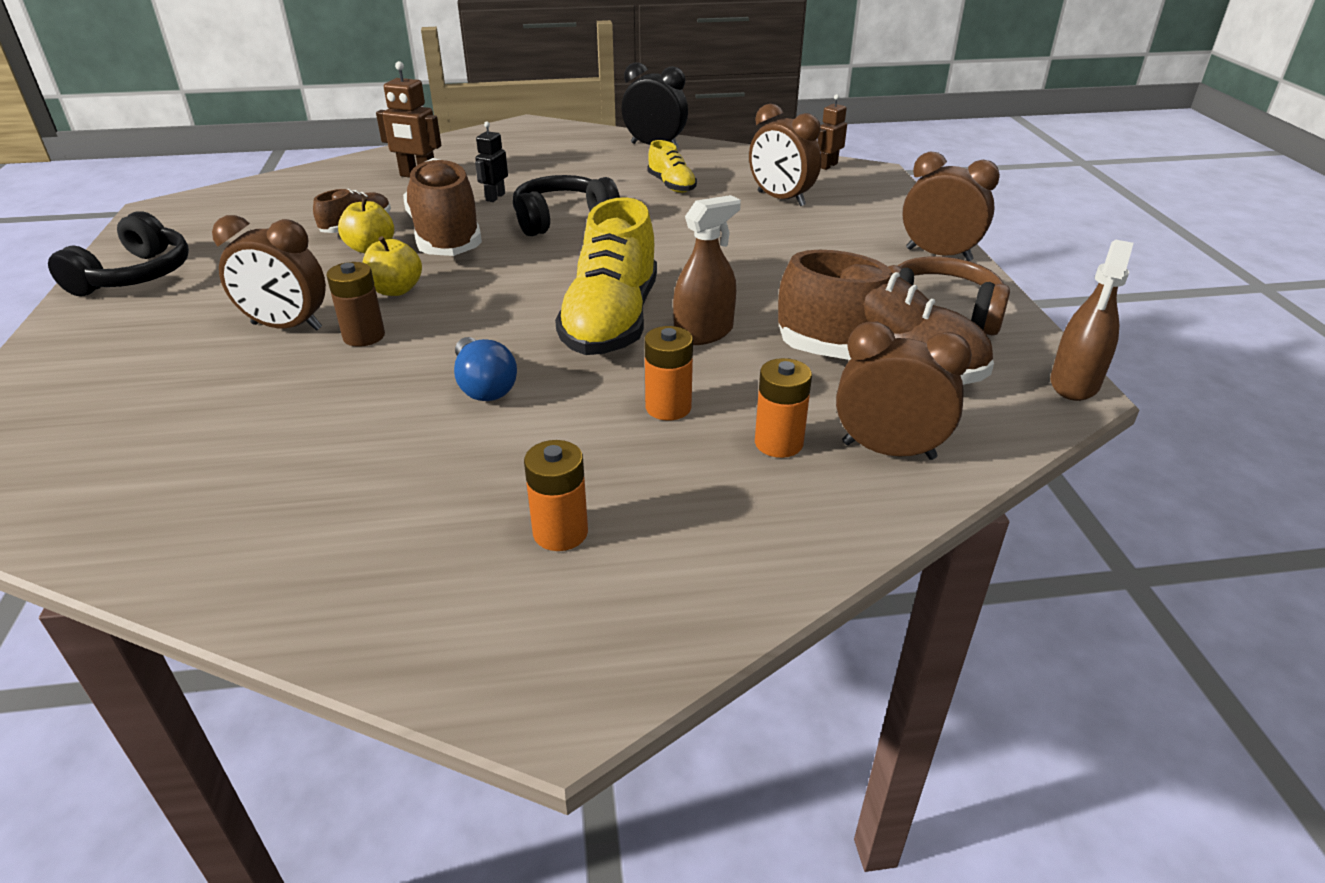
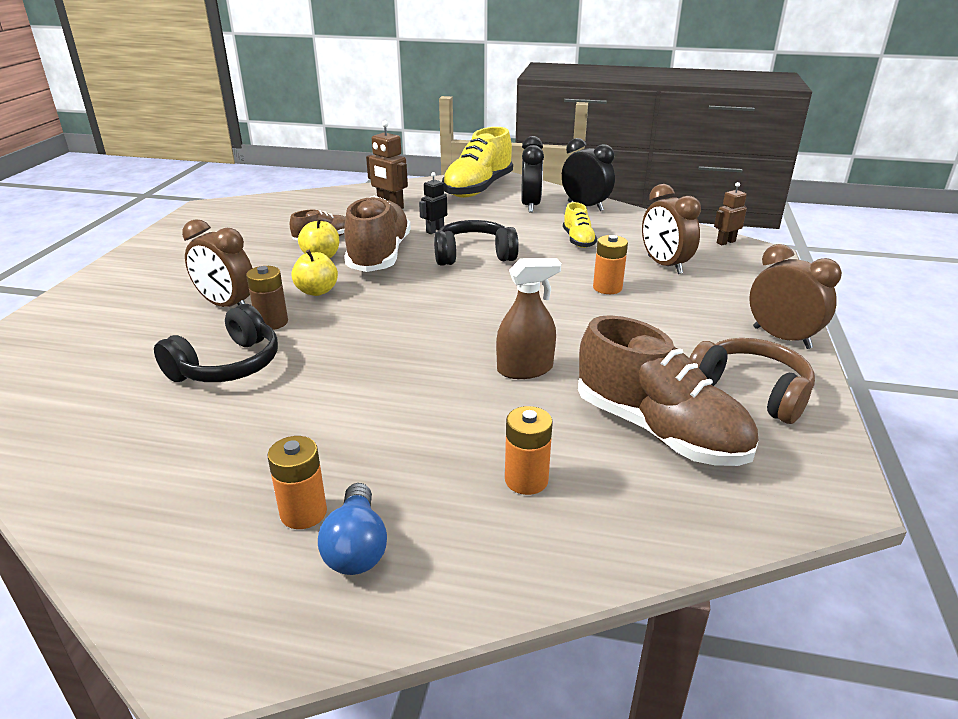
camera: 20 degrees right, 5 degrees down
(135, 276) = (160, 252): black headphones -> black headphones (227, 365)
(484, 386) = (328, 378): blue light bulb -> blue light bulb (356, 547)
(591, 153) = (530, 205): none -> black clock
(611, 321) = (457, 345): yellow shoe -> yellow shoe (478, 189)
(668, 407) = (455, 427): orange battery -> orange battery (607, 288)
(888, 450) = (620, 511): brown clock -> none
(1074, 383) = (847, 489): brown spray bottle -> none

